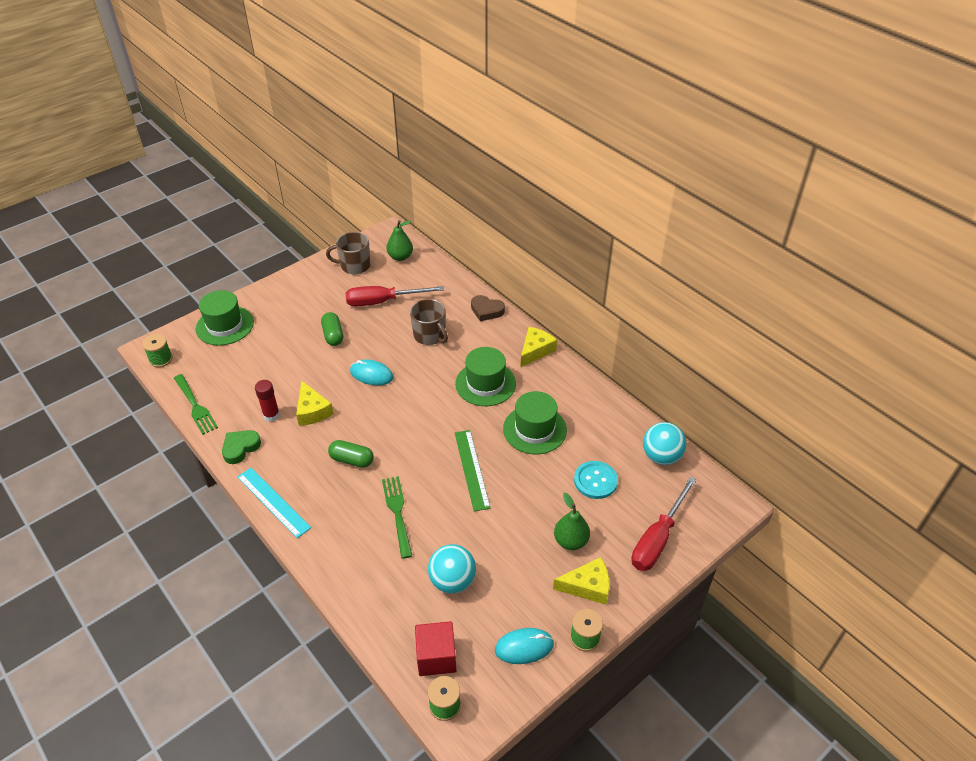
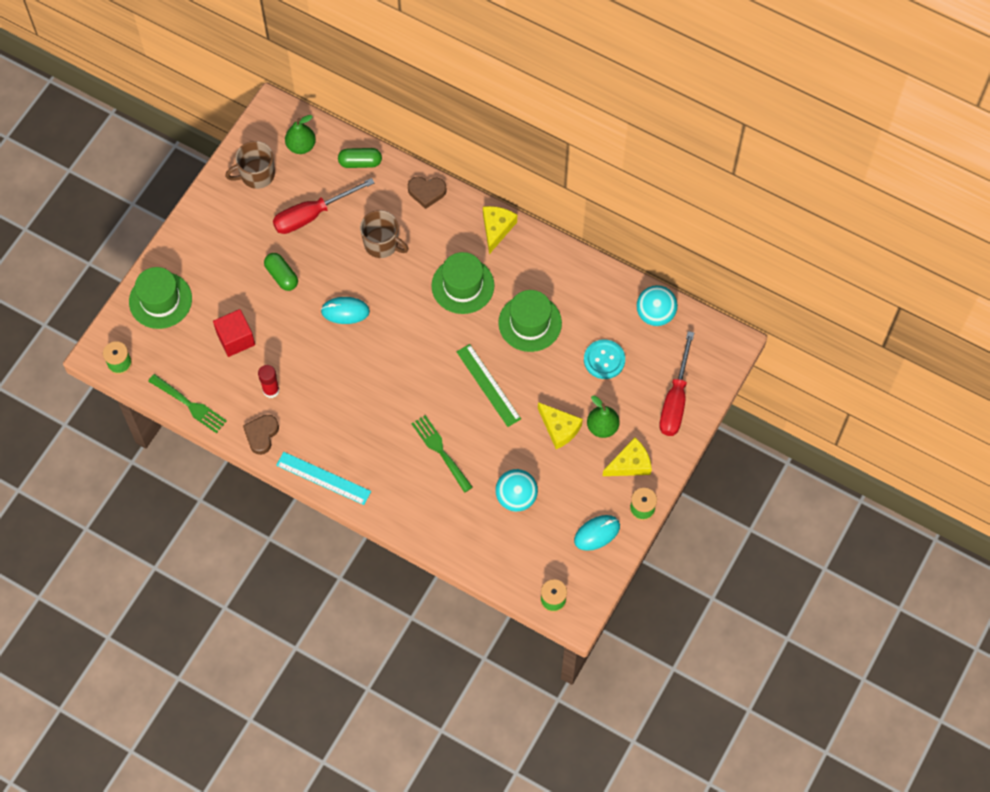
camera: 20 degrees left, 20 degrees up
(240, 448) = (261, 435): green heart -> brown heart
(312, 411) = (308, 372): yellow cheese -> yellow cheese (559, 428)
(352, 460) = (373, 412): green capsule -> green capsule (360, 162)
(436, 657) = (530, 565): red cube -> red cube (236, 339)

